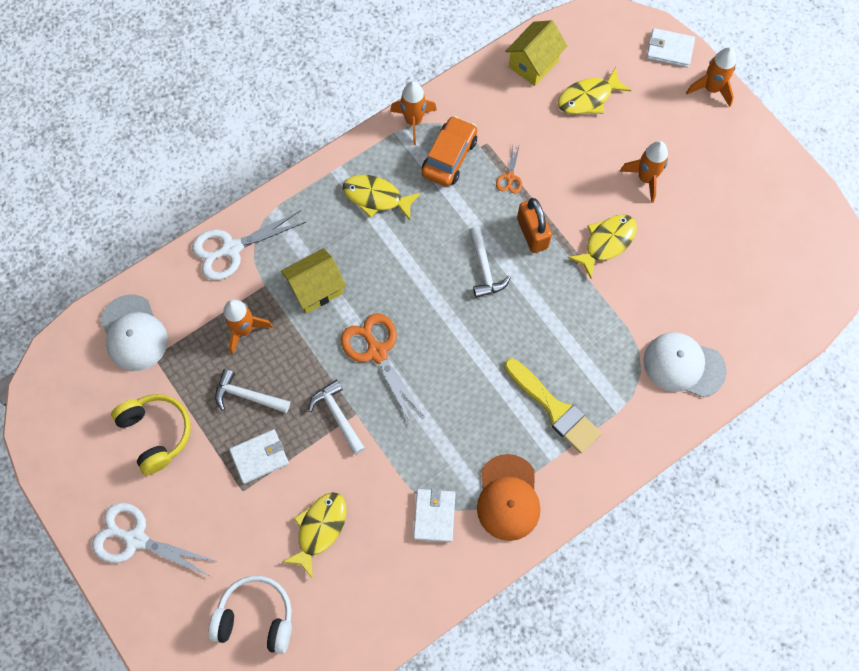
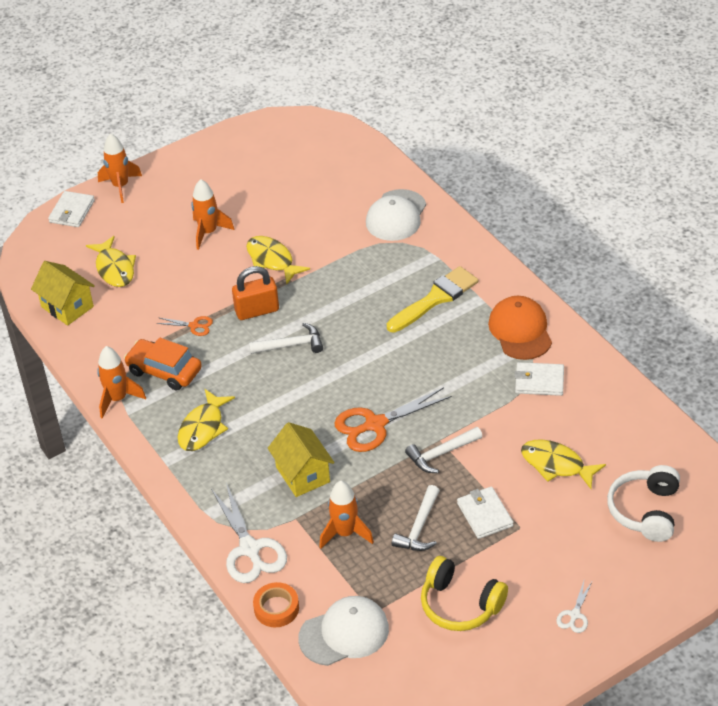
camera: 85 degrees left, 25 degrees down
(136, 539) = (574, 615): white scissors -> white scissors, size x0.49
(156, 433) = (460, 604): yellow headphones -> yellow headphones turned 120 degrees counterclockwise
(165, 275) = (276, 608): none -> orange tape
(508, 498) = (520, 330): orange cap -> orange cap turned 105 degrees counterclockwise

